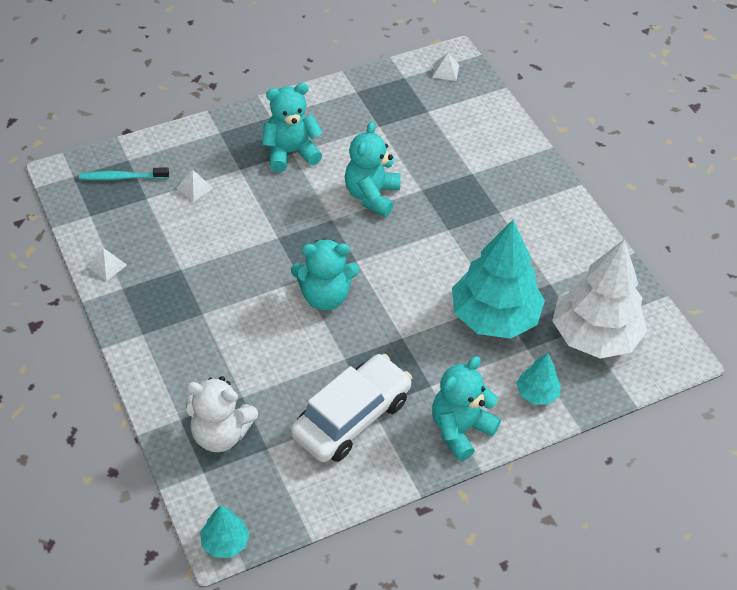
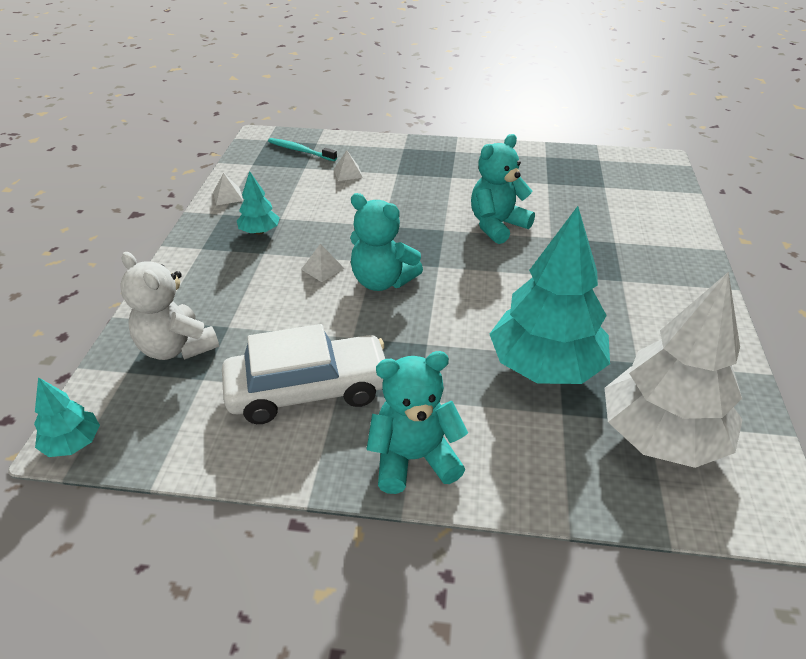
camera: 35 degrees right, 10 degrees down
(290, 153) = (450, 176): turquoise teddy bear -> none
(445, 71) = (644, 166): white pyramid -> white pyramid (322, 269)
(537, 393) = (539, 465): turquoise tree -> turquoise tree (260, 231)

